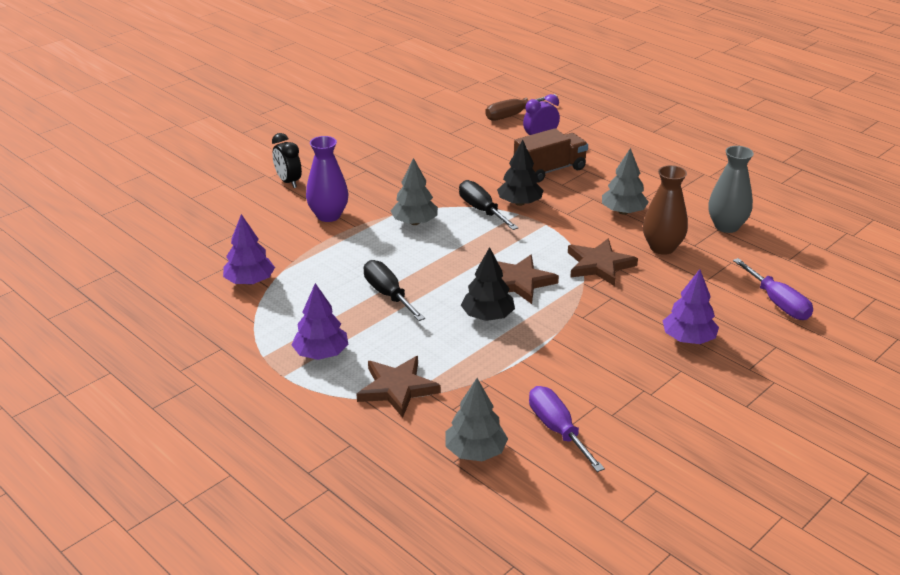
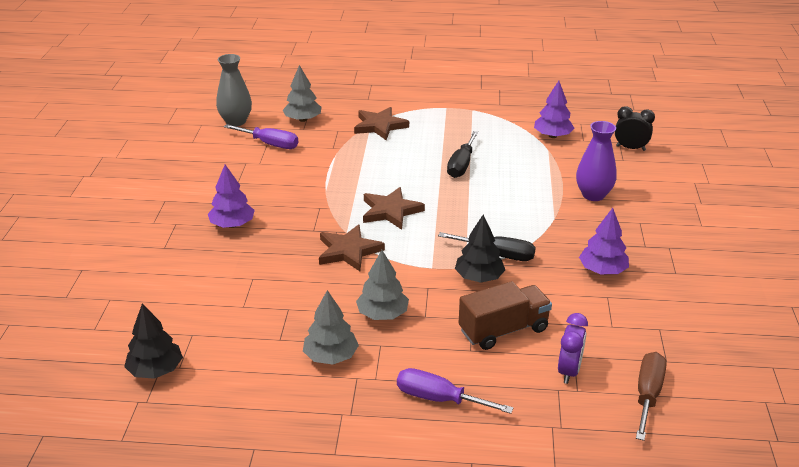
camera: 140 degrees right, 0 degrees up
(288, 182) = (673, 206): black clock -> black clock (630, 148)
(321, 354) = (445, 123): purple tree -> purple tree (602, 270)
(388, 294) = (461, 165): black screwdriver -> black screwdriver turned 90 degrees clockwise
(414, 222) = (528, 219): grey tree -> grey tree (330, 356)
(487, 316) = (382, 180): black tree -> black tree (156, 370)
(549, 170) = (503, 330): brown truck -> brown truck turned 135 degrees counterclockwise
(662, 247) = (313, 292): brown vase -> none
(726, 226) = (274, 346): grey vase -> grey vase (236, 121)
(778, 303) = (180, 284): purple screwdriver -> purple screwdriver (439, 399)

